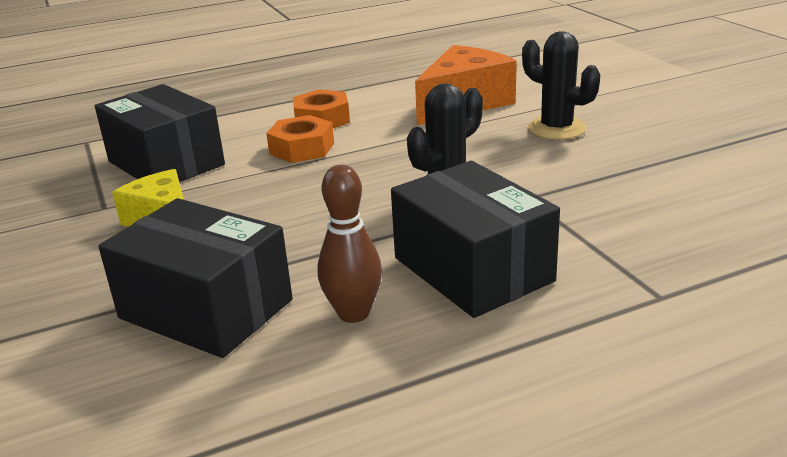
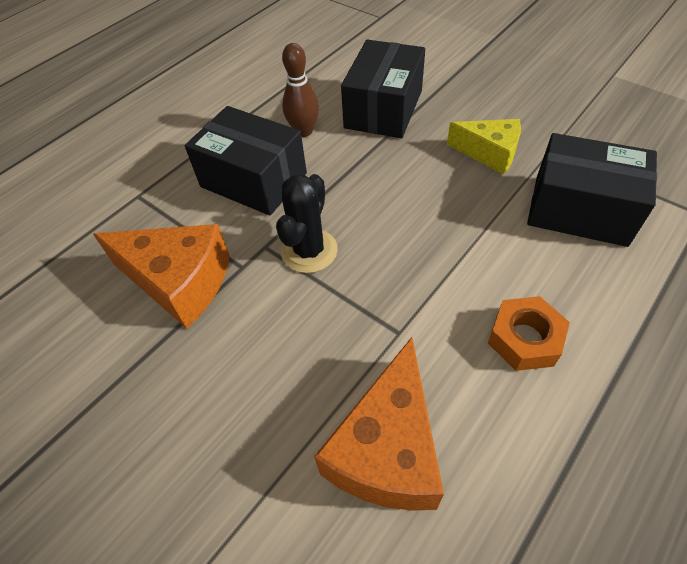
camera: 155 degrees right, 25 degrees up
(206, 309) = (383, 109): black box -> black box turned 75 degrees counterclockwise
(302, 148) = (486, 273): orange nut -> none
(556, 128) = (246, 410): black cactus -> none
(603, 200) = (179, 282): none -> orange cheese

